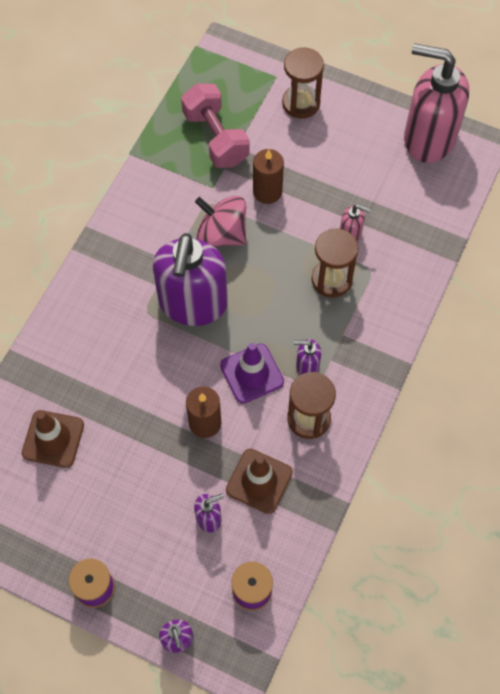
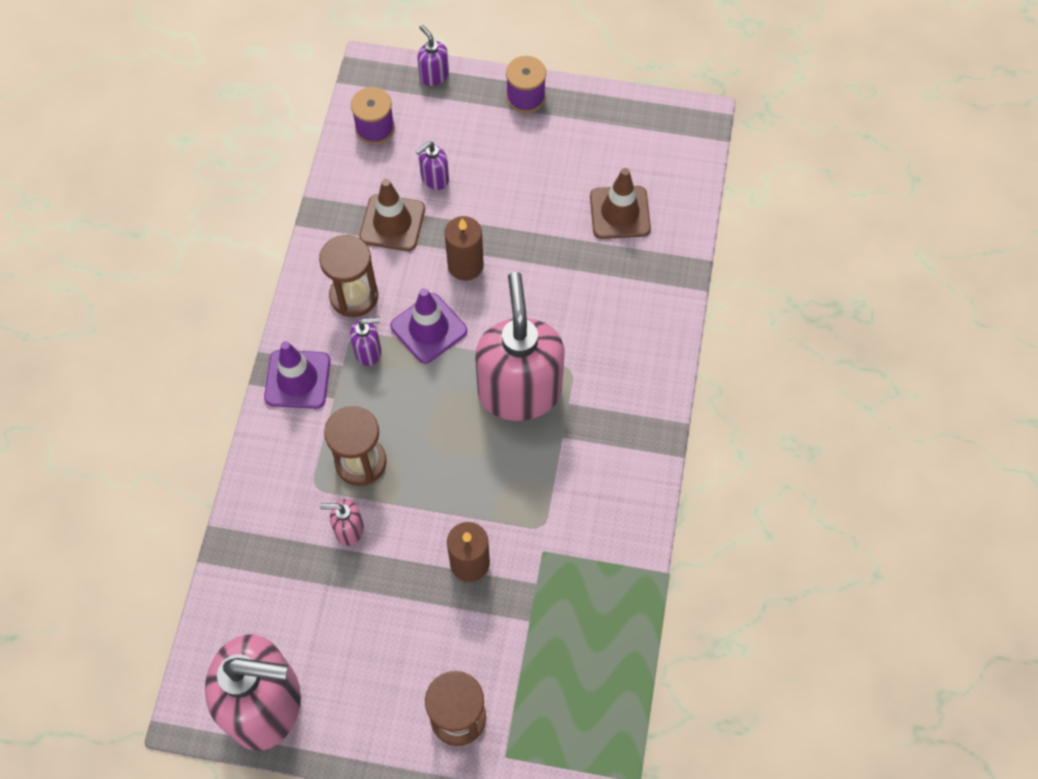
camera: 165 degrees right, 0 degrees up
(193, 304) = (519, 391): purple soap dispenser -> pink soap dispenser
(215, 138) = (561, 627): pink dumbbell -> none
(222, 234) = (511, 488): pink spinning top -> none
(370, 357) = (297, 379): none -> purple traffic cone

